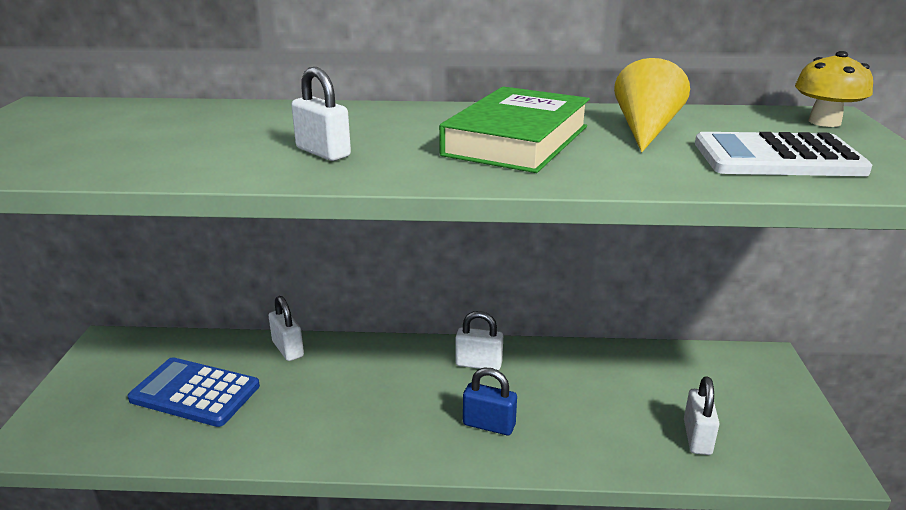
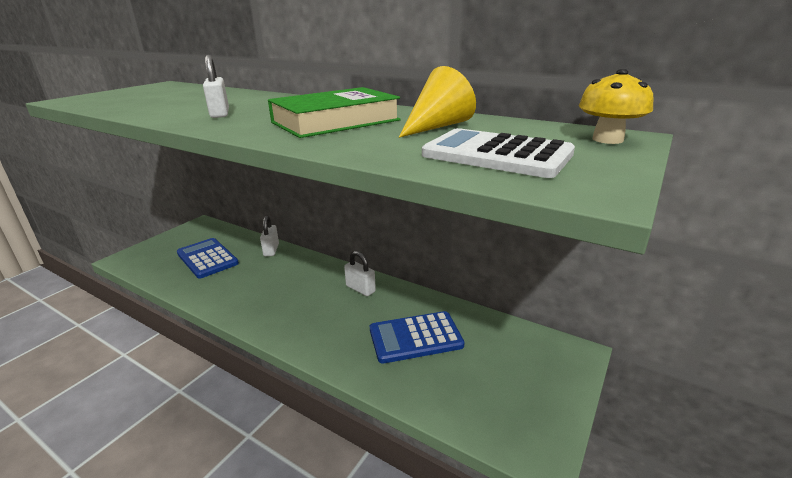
camera: 30 degrees right, 0 degrees up
(489, 425) = (326, 326): blue padlock -> none
(606, 400) = (415, 338): none -> blue calculator
(697, 437) = (452, 386): white padlock -> none

